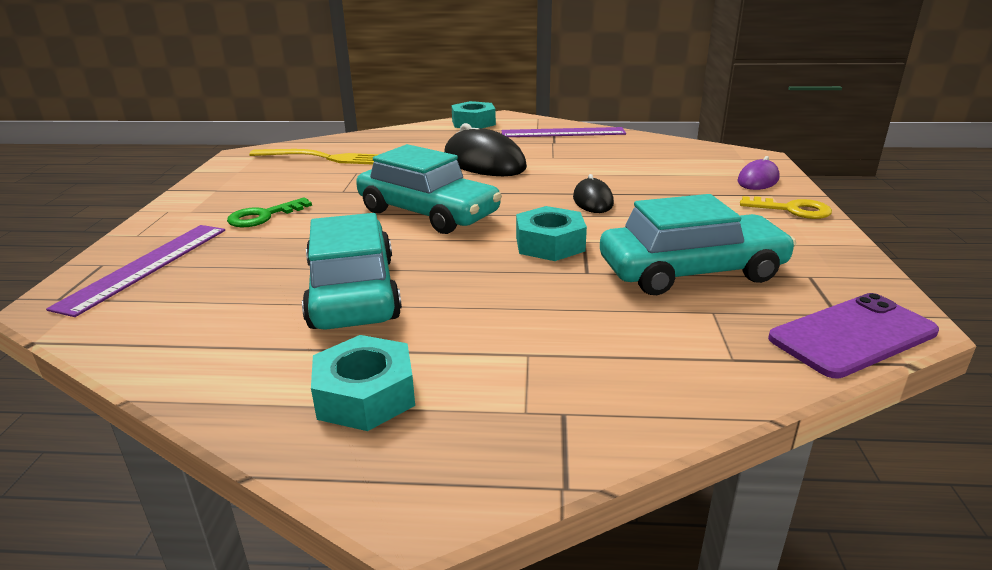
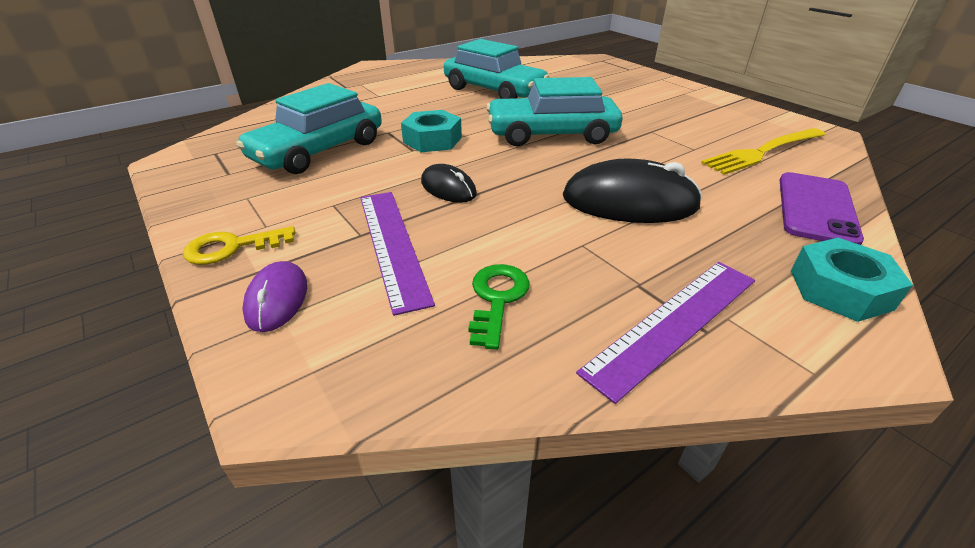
camera: 140 degrees right, 10 degrees up
(146, 266) = (609, 73): purple ruler -> purple ruler (392, 245)
(263, 216) = (637, 102): green key -> green key (497, 299)
(365, 395) = (423, 73): turquoise nut -> none
(852, 335) = (209, 143): purple phone -> purple phone (816, 208)

